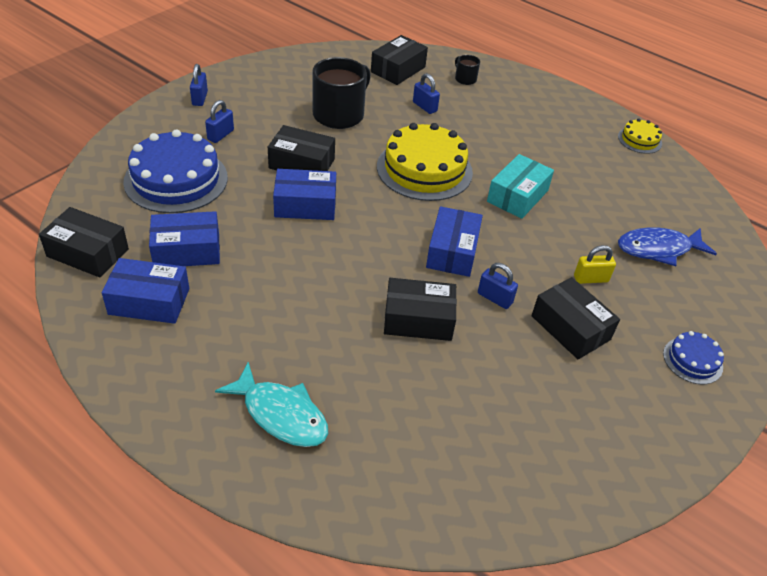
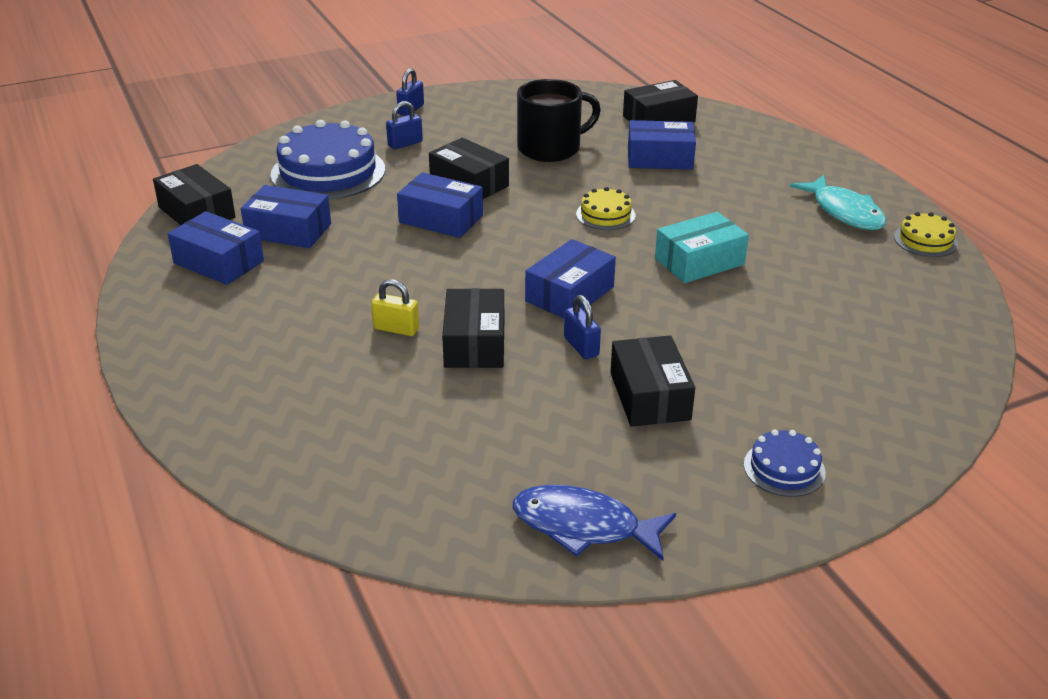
camera: 30 degrees right, 10 degrees down
(281, 414) = (262, 381): turquoise fish -> turquoise fish (844, 212)
(418, 319) = (474, 343): black box -> black box turned 60 degrees clockwise
(424, 107) = (659, 158): blue padlock -> blue box
(424, 169) = (605, 215): yellow cake -> yellow cake, size x0.49
(465, 79) = (736, 140): black mug -> none
(591, 279) = (720, 358): yellow padlock -> yellow padlock (396, 329)
(658, 249) = (843, 352): blue fish -> blue fish (584, 526)

